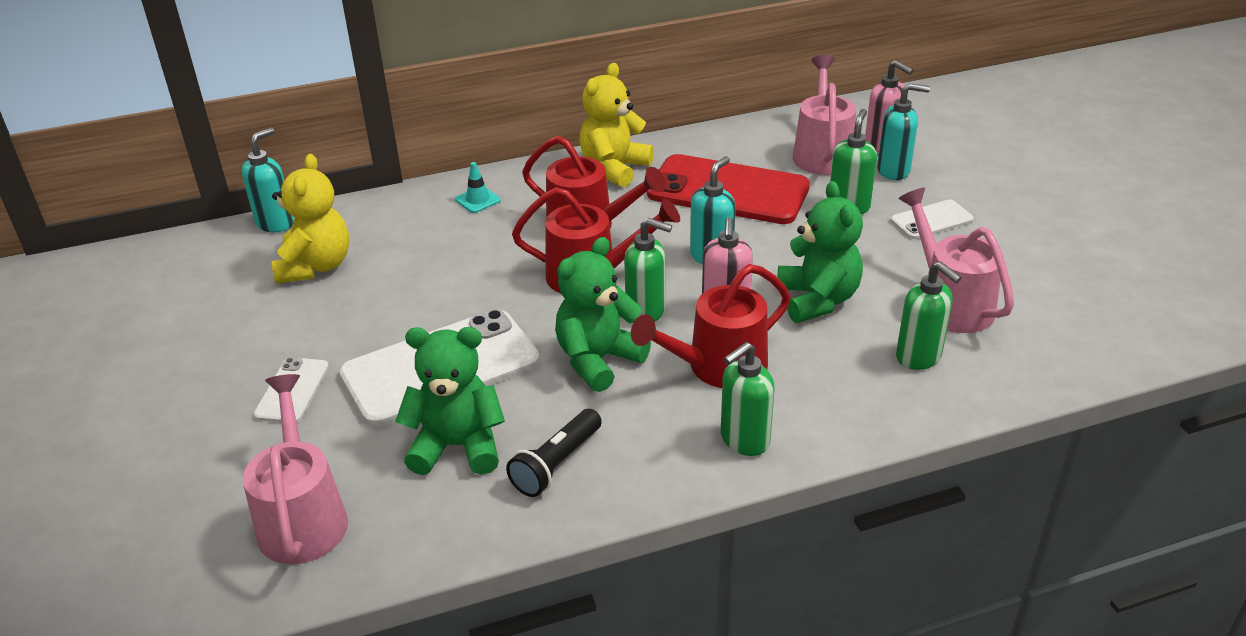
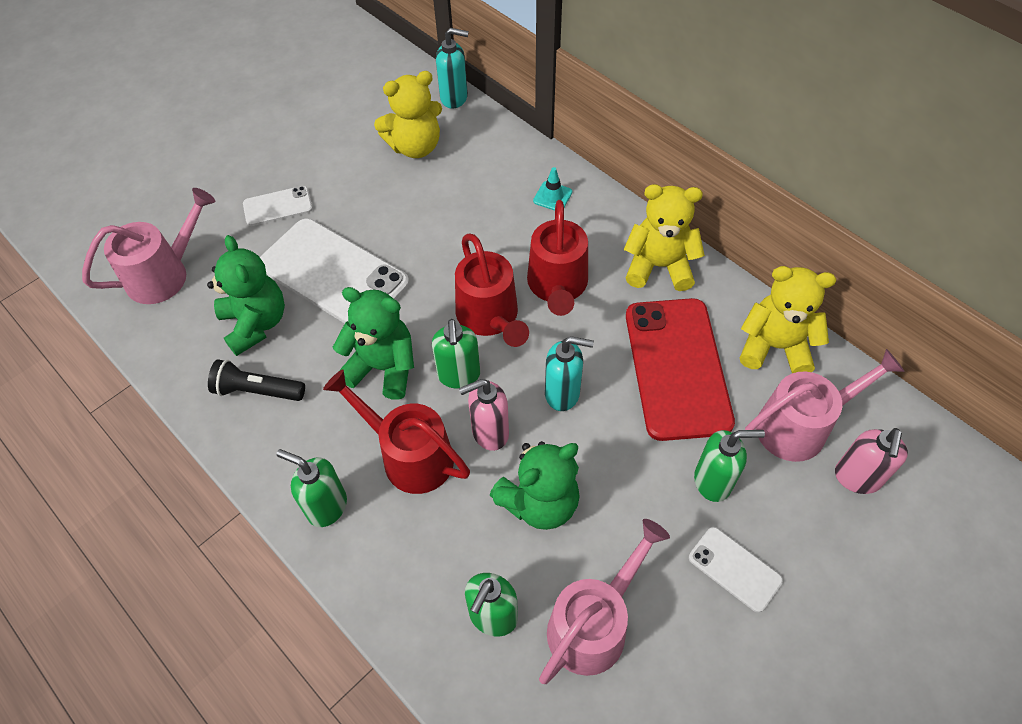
camera: 65 degrees right, 20 degrees up
(741, 141) = (774, 346): none -> yellow teddy bear
(894, 171) = (810, 505): turquoise soap dispenser -> none

